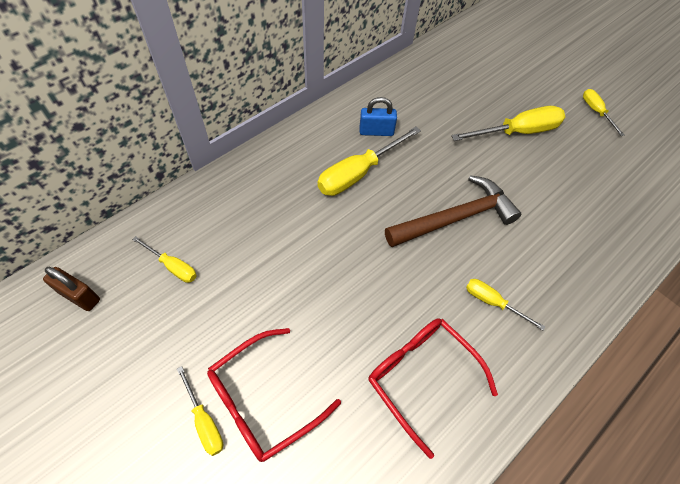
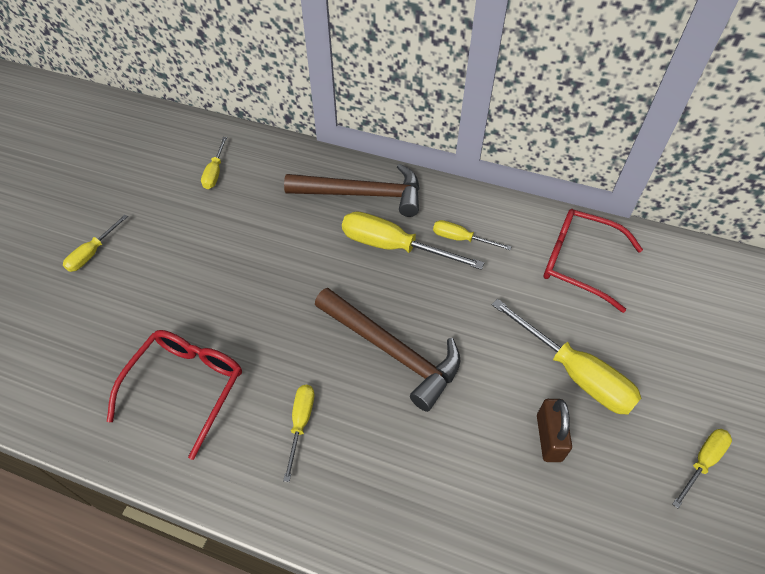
camera: 65 degrees right, 5 degrees down
(80, 296) = (165, 139): brown padlock -> brown padlock (549, 438)
(262, 401) = (121, 280): red glasses -> red glasses (578, 262)
(289, 167) = (363, 195): none -> brown hammer
(376, 131) = (461, 239): blue padlock -> yellow screwdriver

